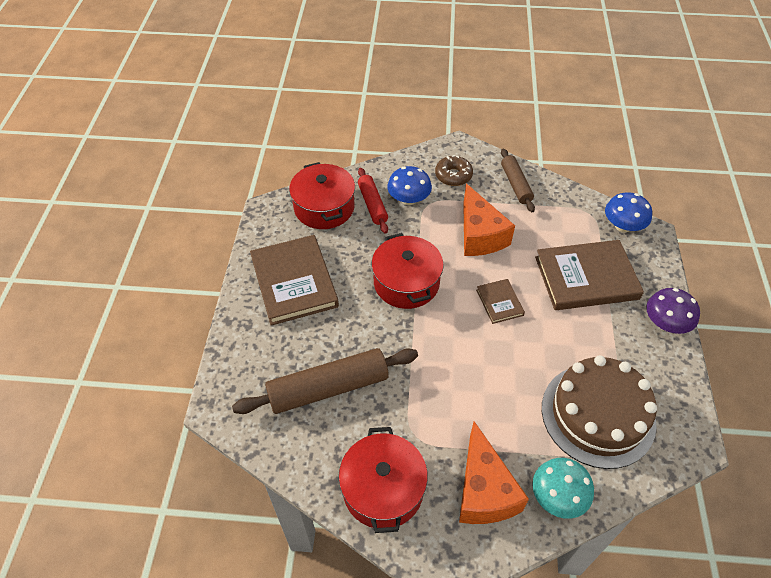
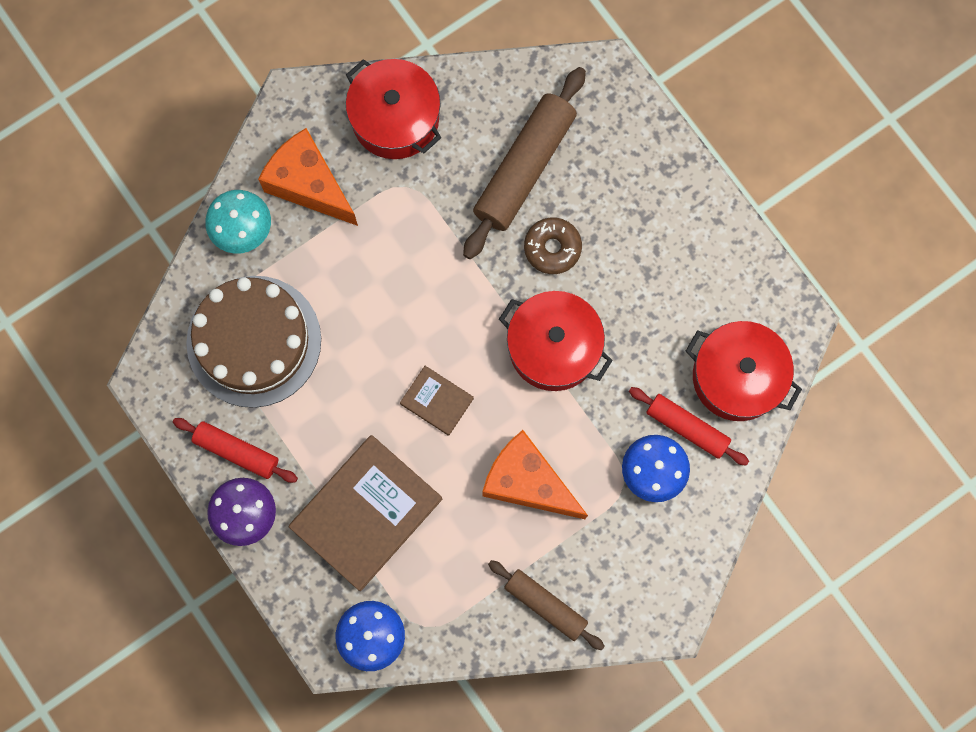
camera: 140 degrees right, 25 degrees up
(294, 282) = (670, 252): brown book -> none
(453, 175) = (632, 557): brown donut -> brown donut (552, 248)
(651, 359) = (237, 451): none -> red rolling pin

